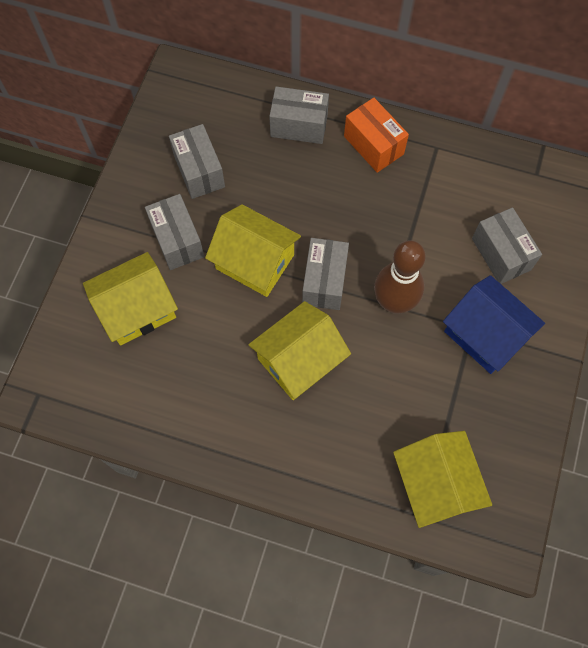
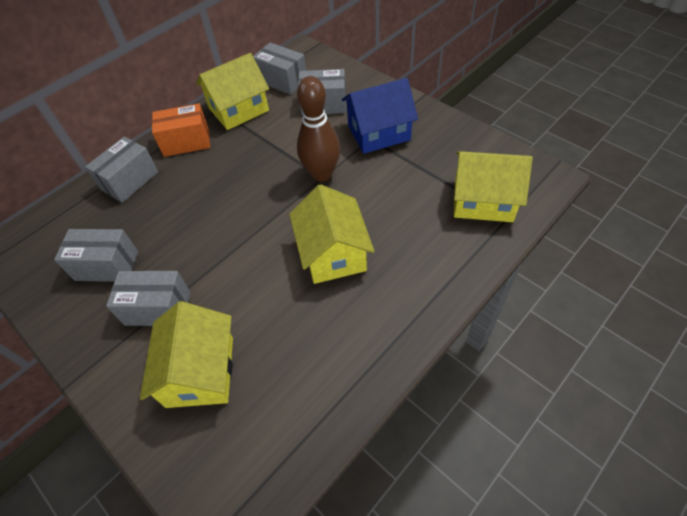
camera: 60 degrees left, 15 degrees down
(255, 261) = (223, 254): yellow house -> yellow house (238, 109)
(324, 281) = (275, 211): grey box -> grey box (282, 81)

